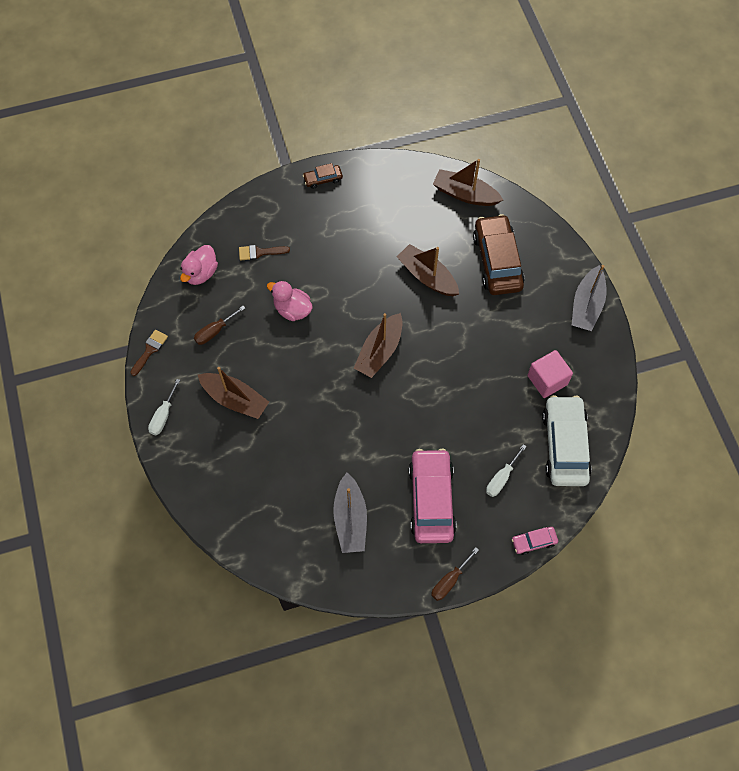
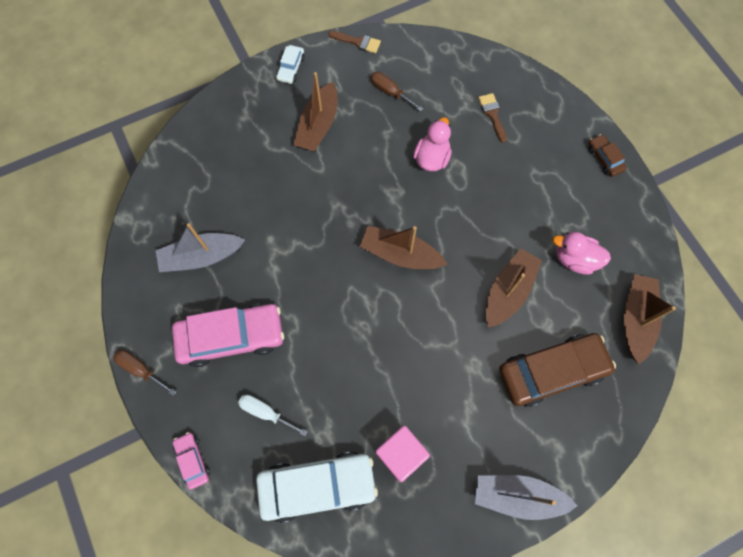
camera: 80 degrees right, 5 degrees up
(163, 416) = (291, 68): white screwdriver -> white car
(201, 273) = (453, 66): pink duck -> pink duck (574, 259)

